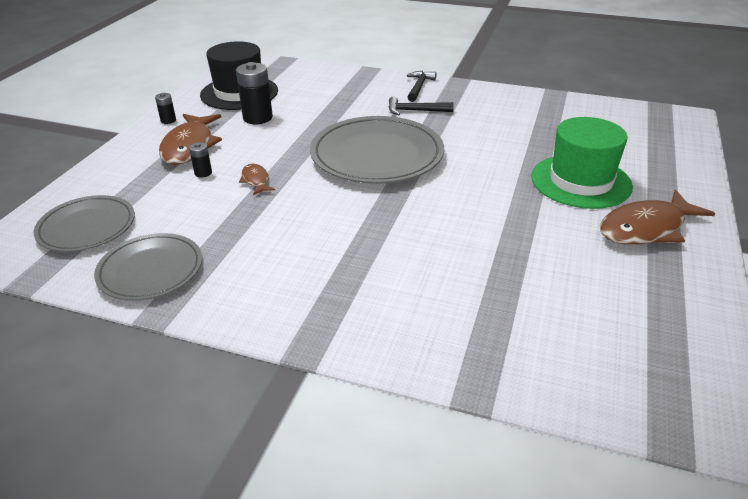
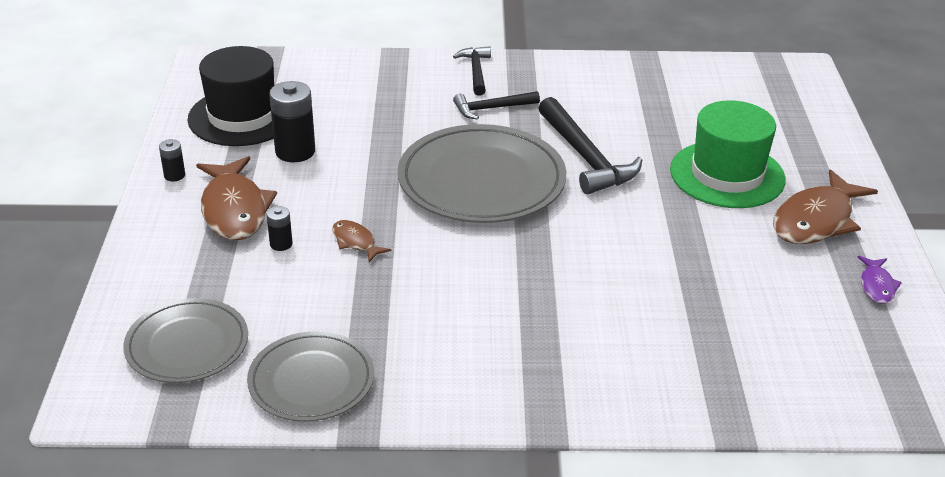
camera: 20 degrees left, 0 degrees up
(468, 152) = (586, 157): none -> black hammer
(682, 293) = (876, 286): none -> purple fish

